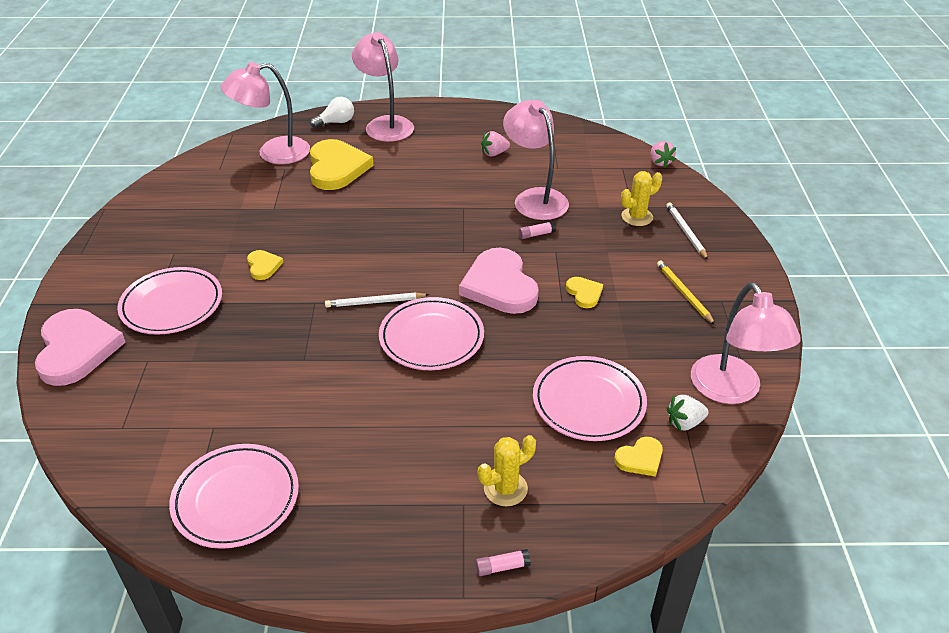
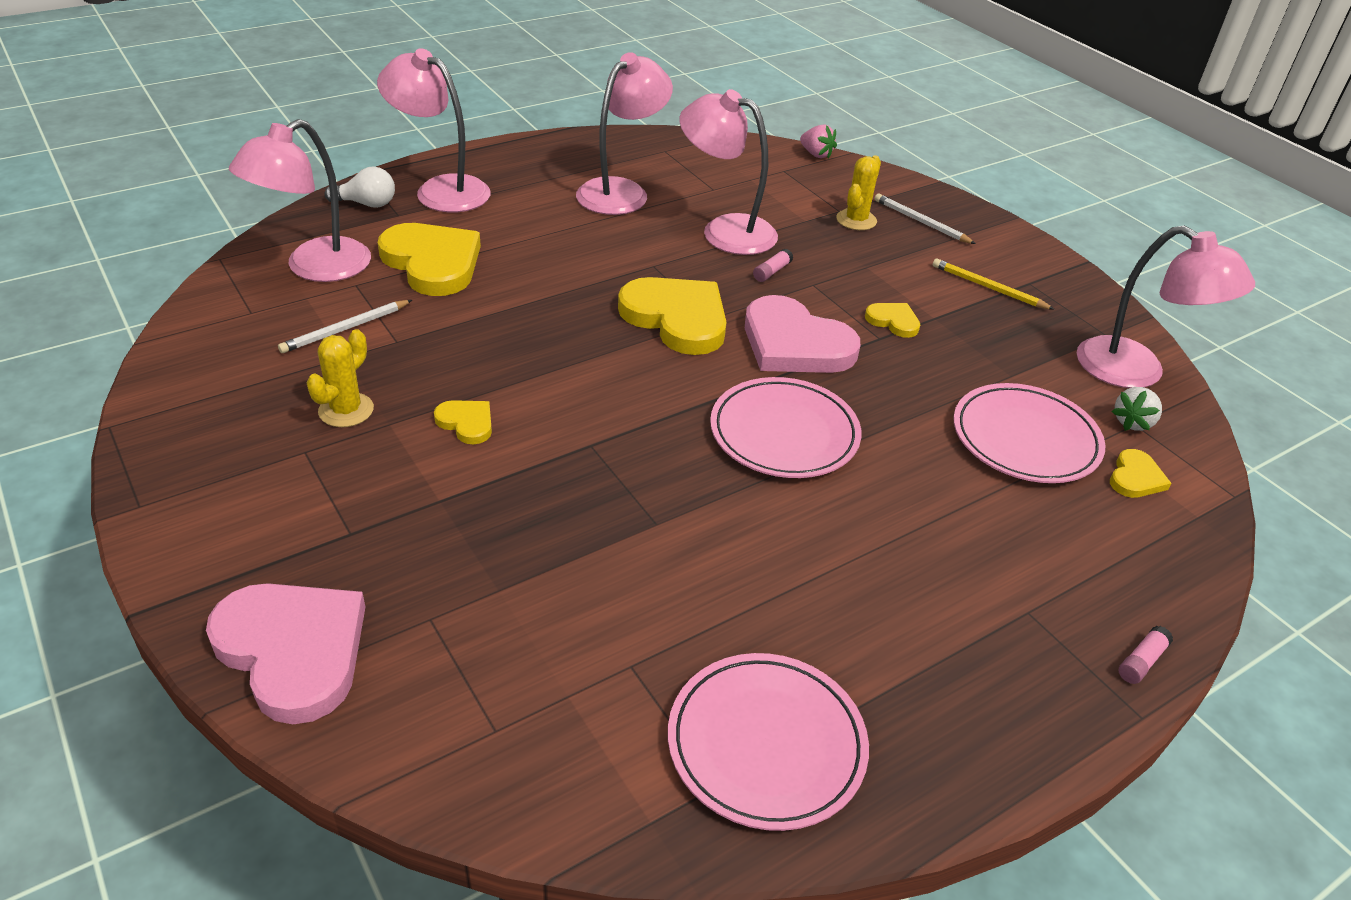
camera: 35 degrees left, 0 degrees up
(172, 305) = (383, 525): pink plate -> none
(336, 122) = (367, 204): white light bulb -> white light bulb turned 60 degrees clockwise
(375, 302) = (669, 416): white pencil -> white pencil (345, 329)
(442, 245) = (677, 318): none -> yellow heart
(494, 153) = (621, 191): pink strawberry -> pink lamp
(505, 488) = (1050, 572): yellow cactus -> yellow cactus (346, 410)

